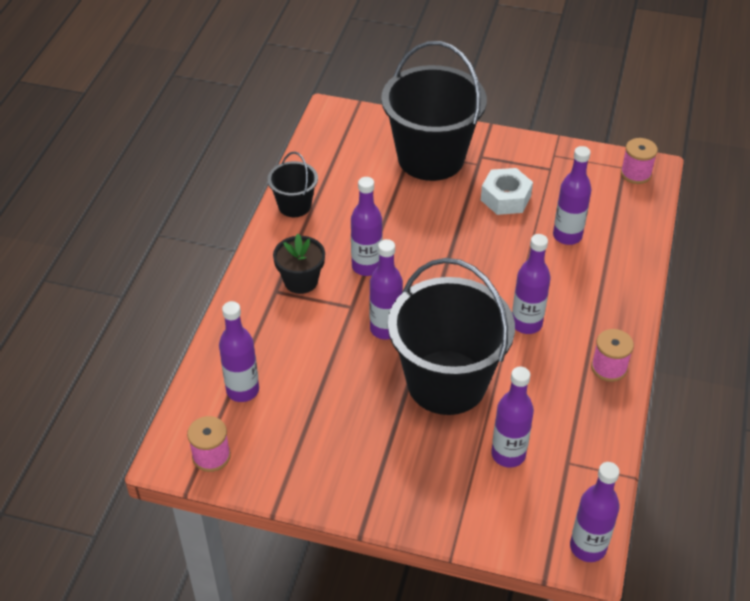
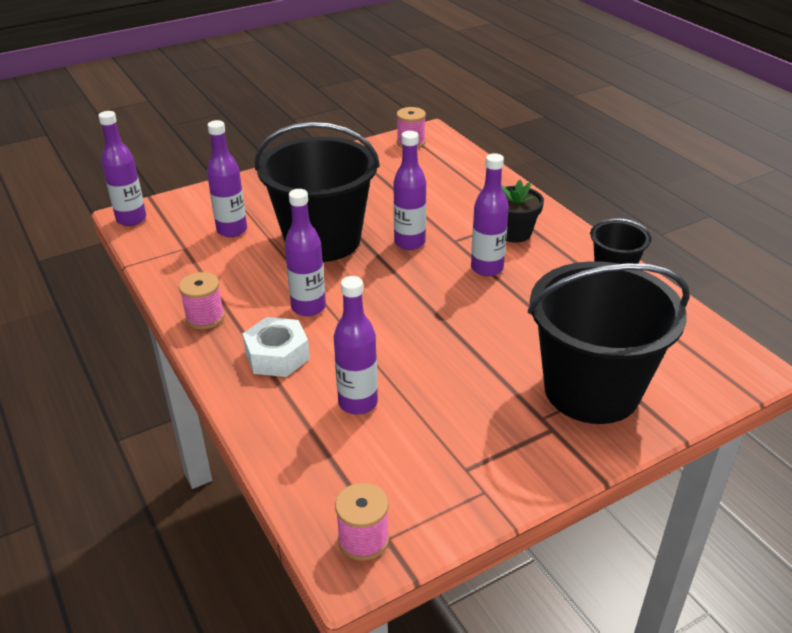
camera: 135 degrees right, 10 degrees down
(242, 390) = (444, 170): purple bottle -> none
(505, 198) = (464, 400): white nut -> white nut (277, 356)

